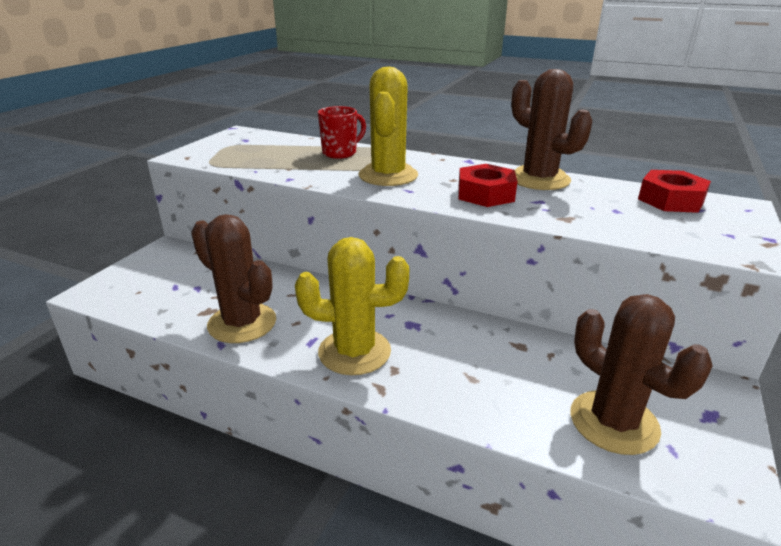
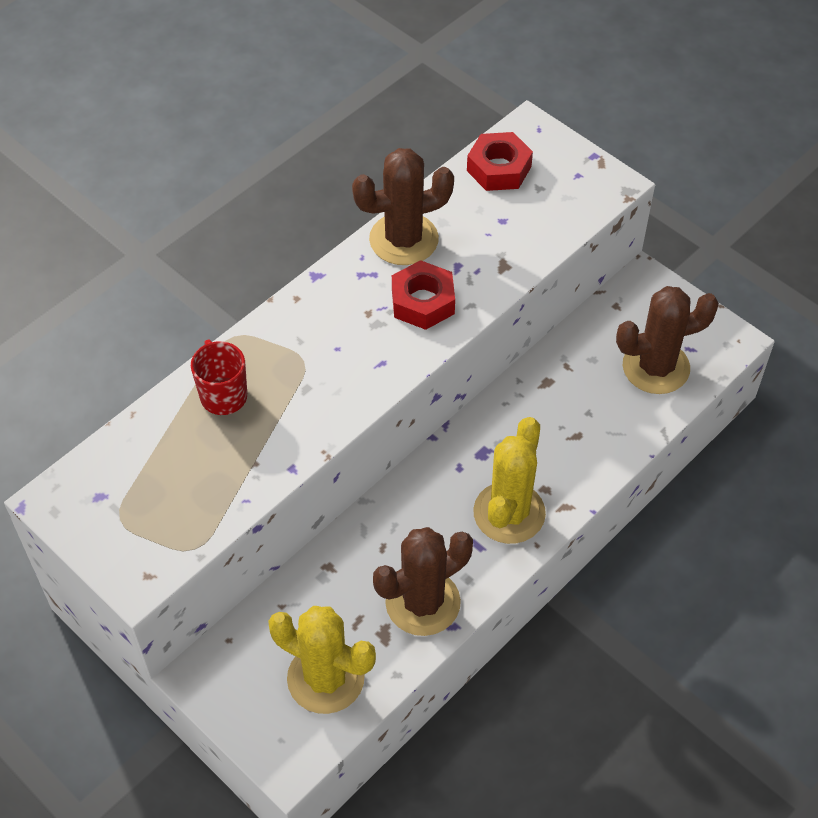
camera: 70 degrees left, 25 degrees up
(388, 175) = (329, 368): yellow cactus -> yellow cactus (325, 678)

